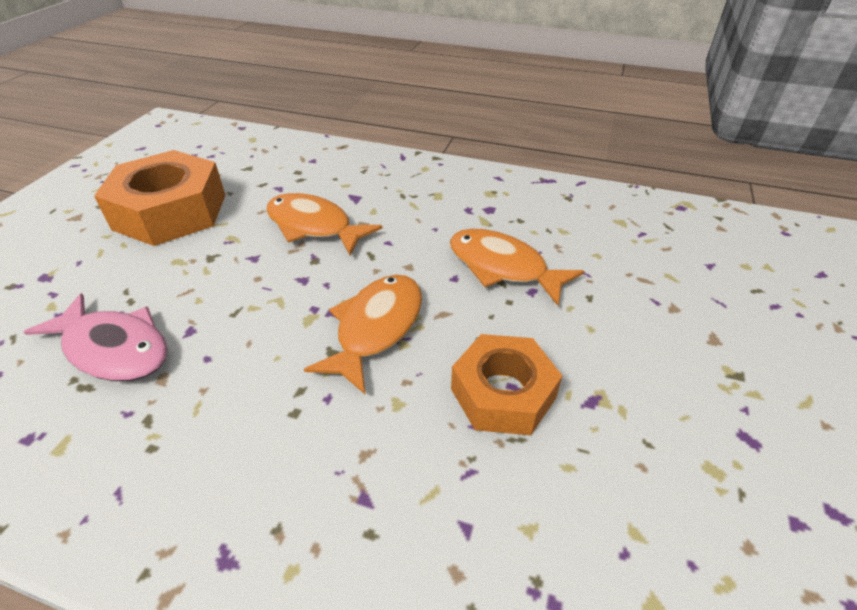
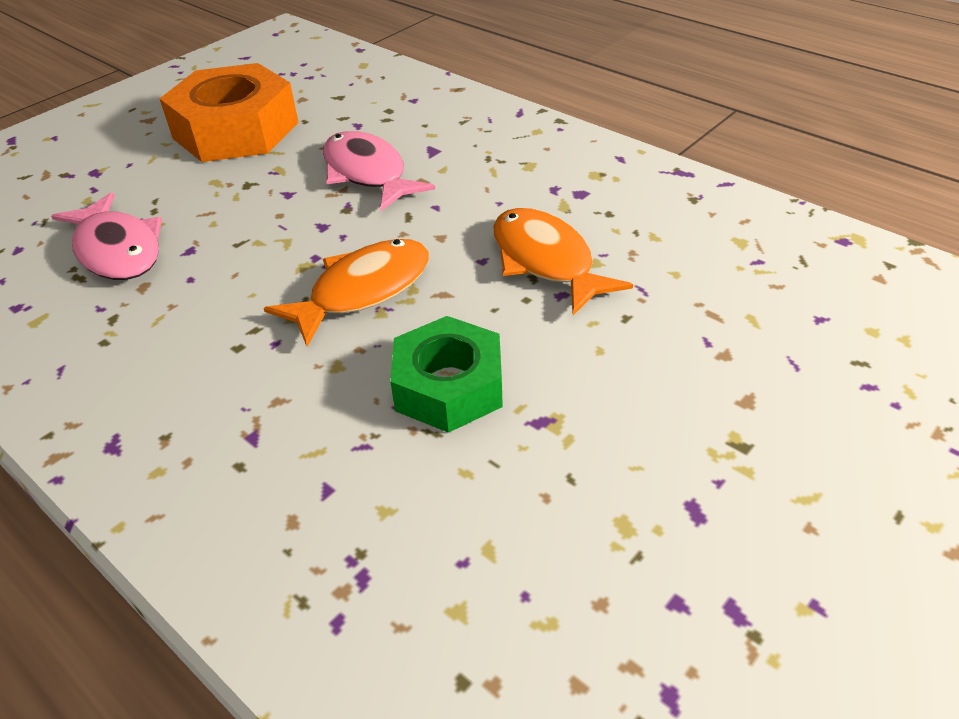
camera: 25 degrees right, 0 degrees up
(314, 226) = (367, 173): orange fish -> pink fish
(503, 393) = (449, 386): orange nut -> green nut

